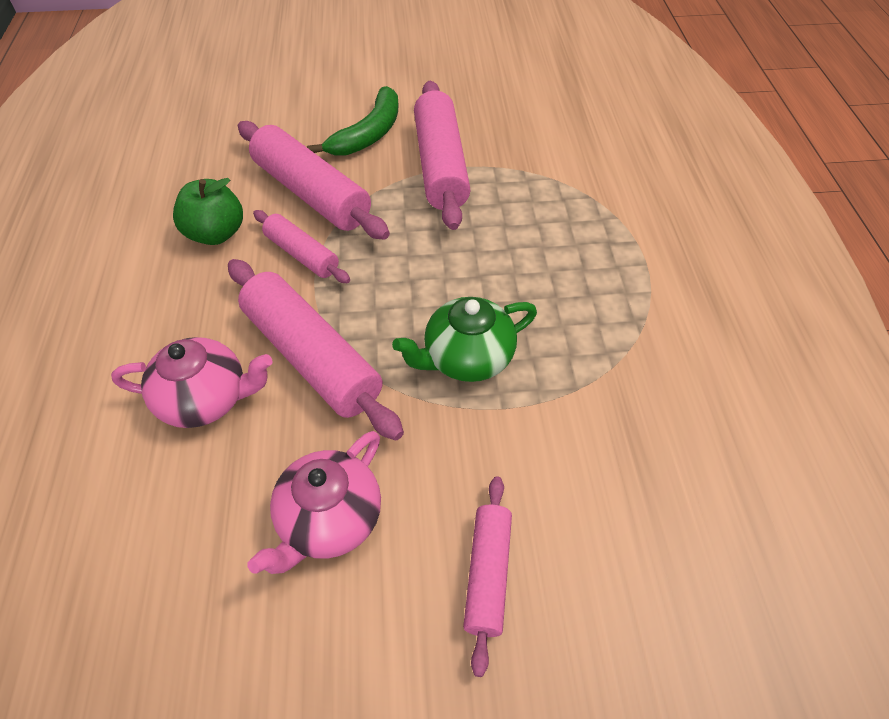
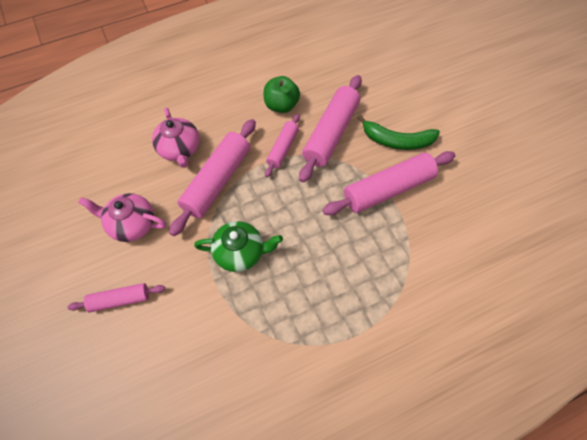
camera: 70 degrees right, 10 degrees up
(467, 358) = (240, 252): green teapot -> green teapot turned 135 degrees clockwise

